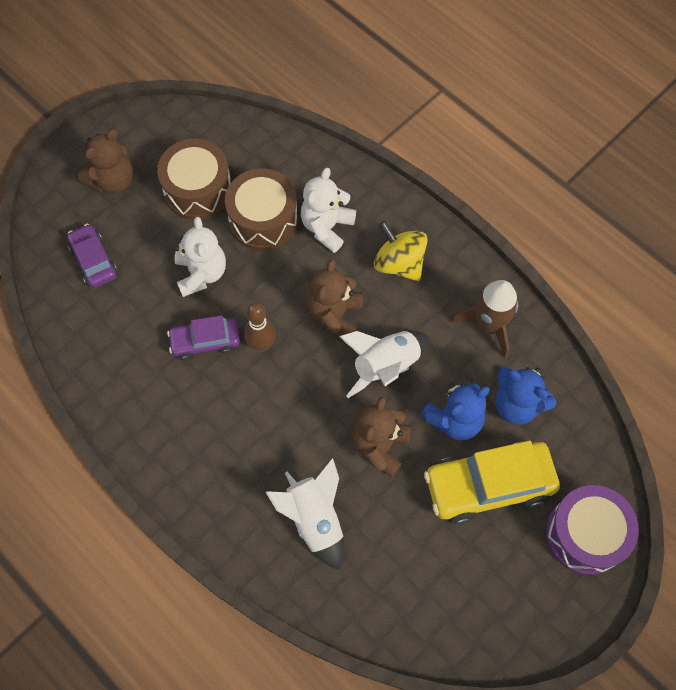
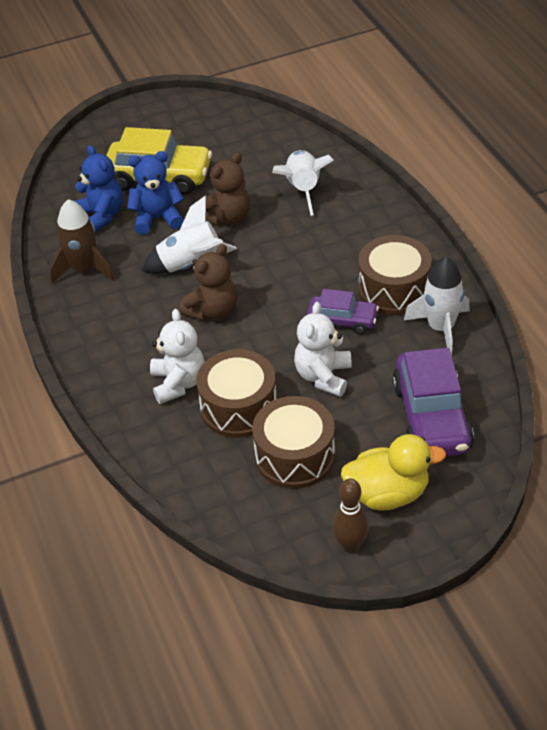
camera: 155 degrees left, 20 degrees down
(94, 261) = (431, 417): purple car -> purple car, size x1.73
(108, 363) = (440, 328): none -> white rocket
(112, 180) = (387, 494): brown teddy bear -> yellow duck
(166, 398) = (394, 289): none -> brown drum
(262, 345) = (291, 306): brown bowling pin -> brown bowling pin (350, 545)
(327, 227) = (178, 383): white teddy bear -> white teddy bear turned 60 degrees counterclockwise
(399, 263) = (128, 334): yellow spinning top -> none
(585, 534) = (110, 139): purple drum -> none

